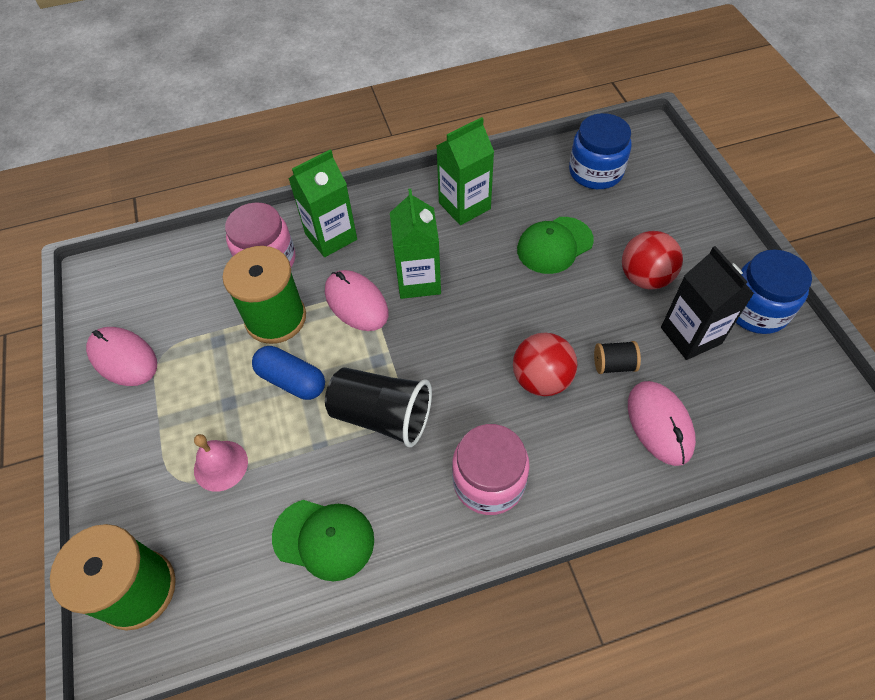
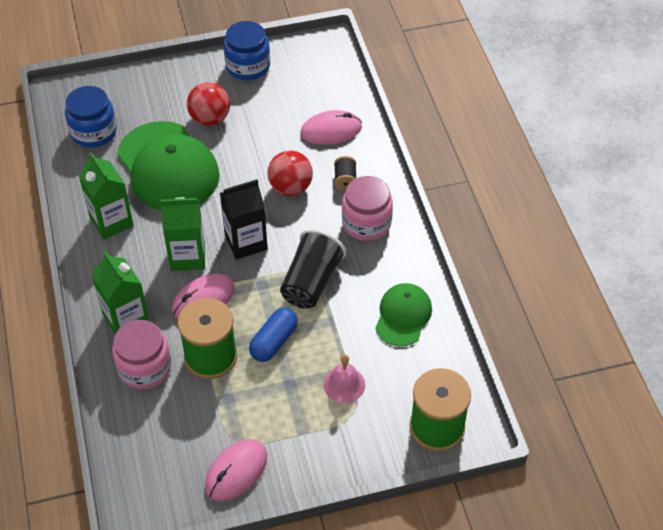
camera: 90 degrees left, 5 degrees down
(554, 245) = (168, 167): green cap -> green cap, size x1.82
(614, 365) = (283, 147): black spool -> black spool (345, 180)
(691, 335) = (264, 103): black carton -> black carton (246, 242)

